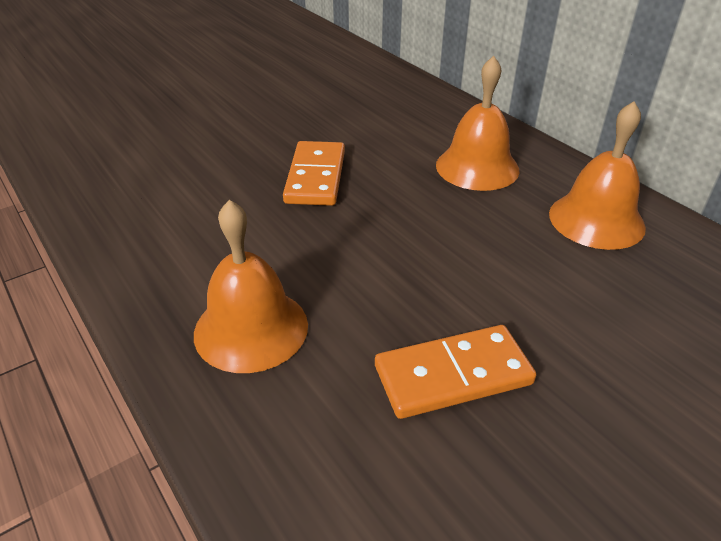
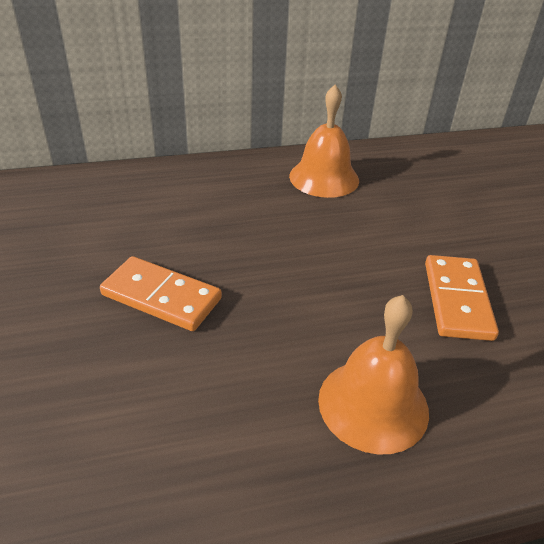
camera: 70 degrees left, 0 degrees up
(477, 167) = (222, 200): orange bell -> none

